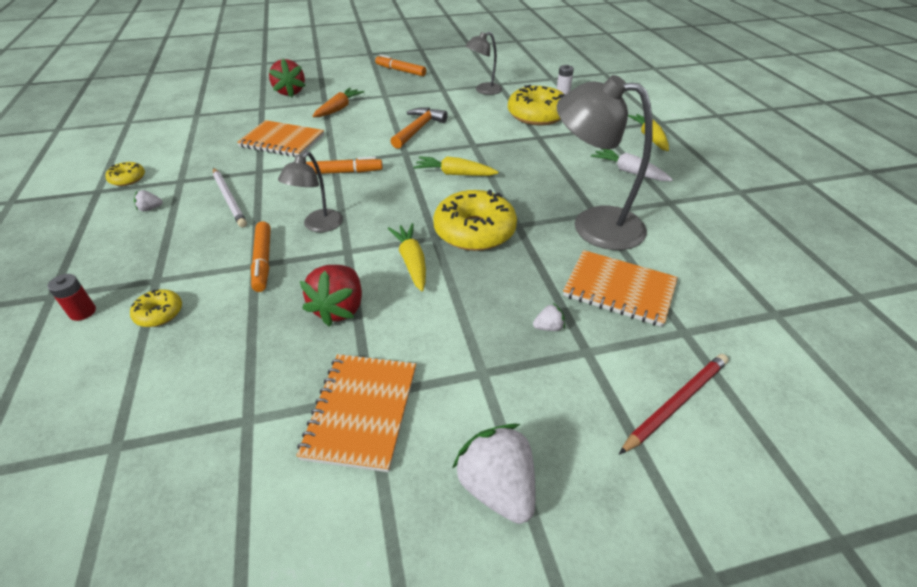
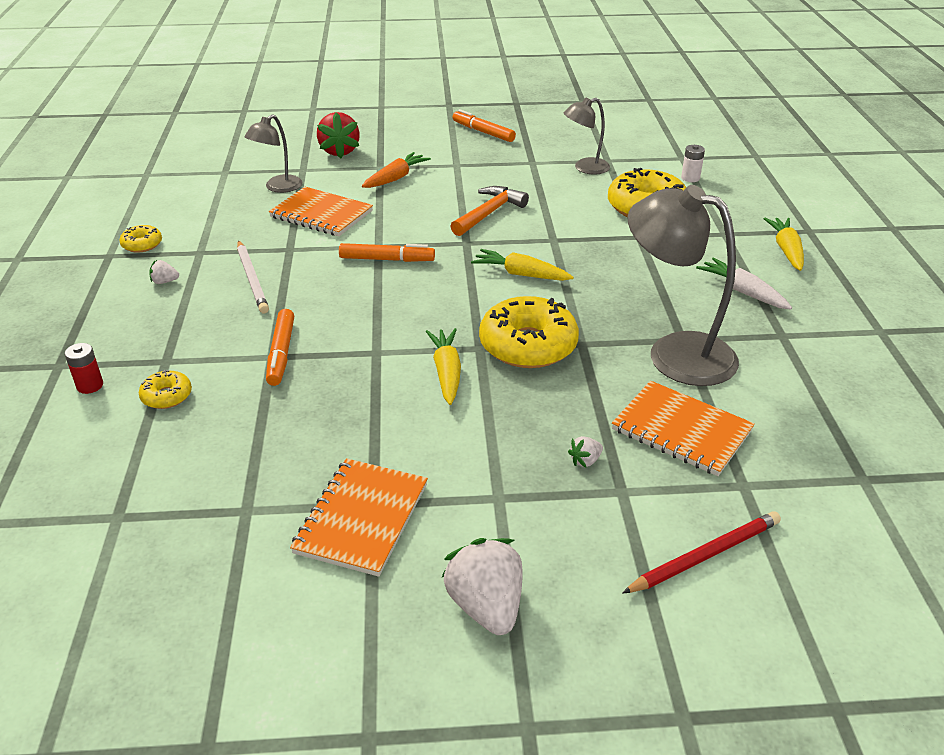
camera: 10 degrees right, 5 degrees down
(318, 226) = (348, 320): grey lamp -> grey lamp (278, 187)
(339, 309) = (356, 413): red strawberry -> none
(548, 327) = (585, 461): white strawberry -> white strawberry turned 150 degrees clockwise

